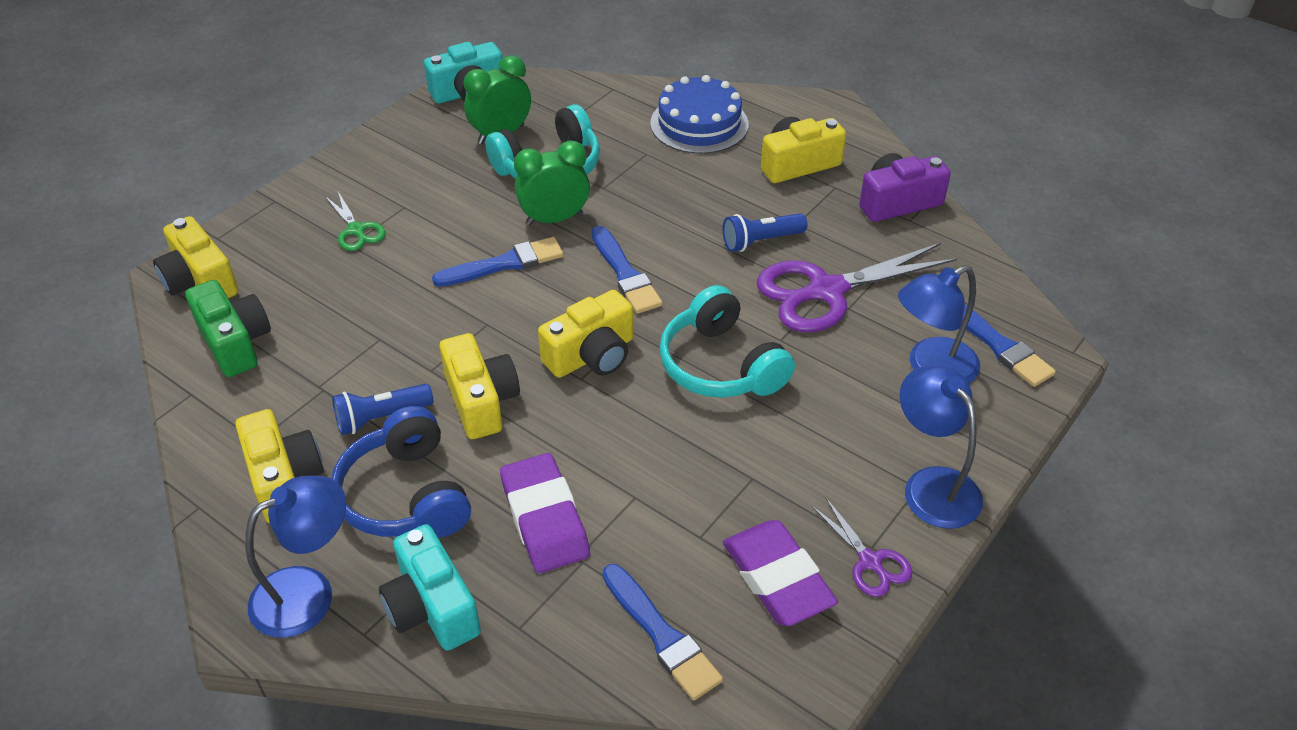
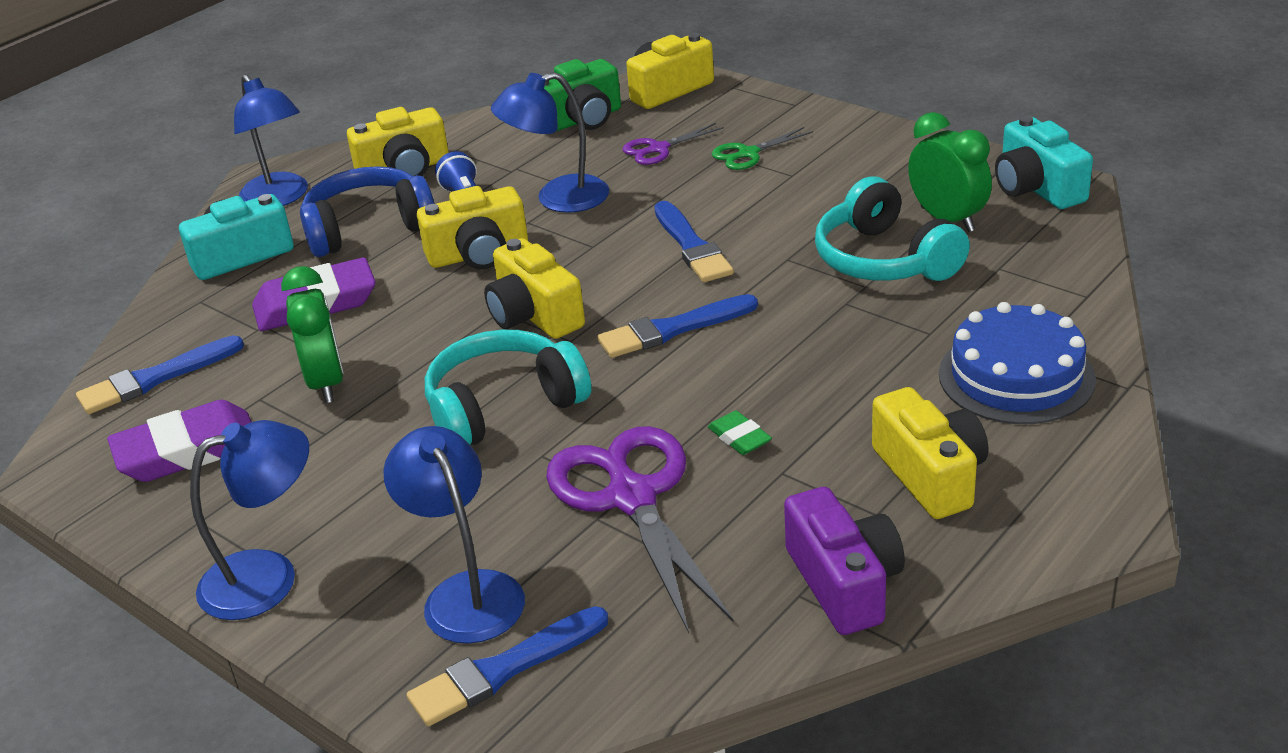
camera: 95 degrees right, 10 degrees down
(394, 351) = (558, 198): none -> blue lamp
(554, 219) = (776, 272): green clock -> green clock (326, 383)
(760, 241) = (739, 437): blue flashlight -> green eraser
(870, 562) = (180, 519): purple scissors -> purple scissors (658, 149)

